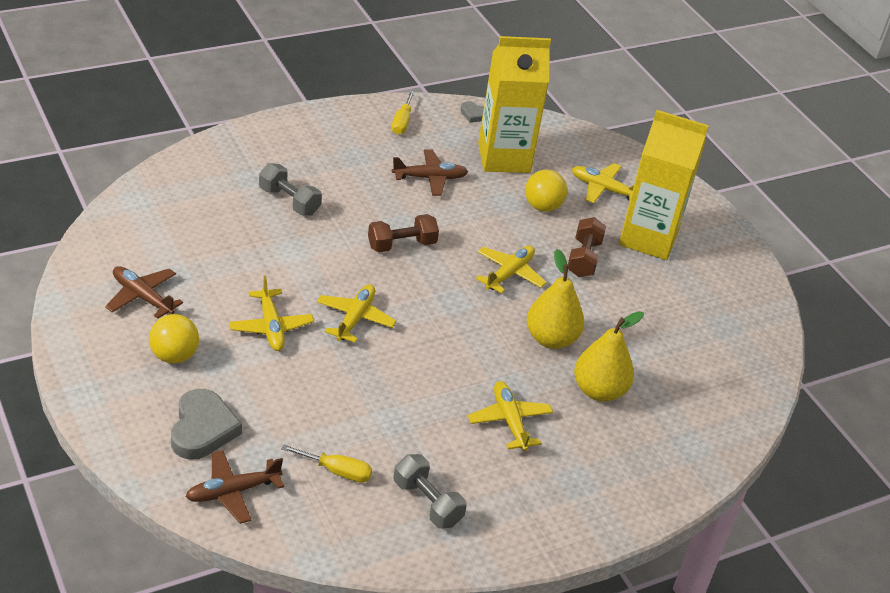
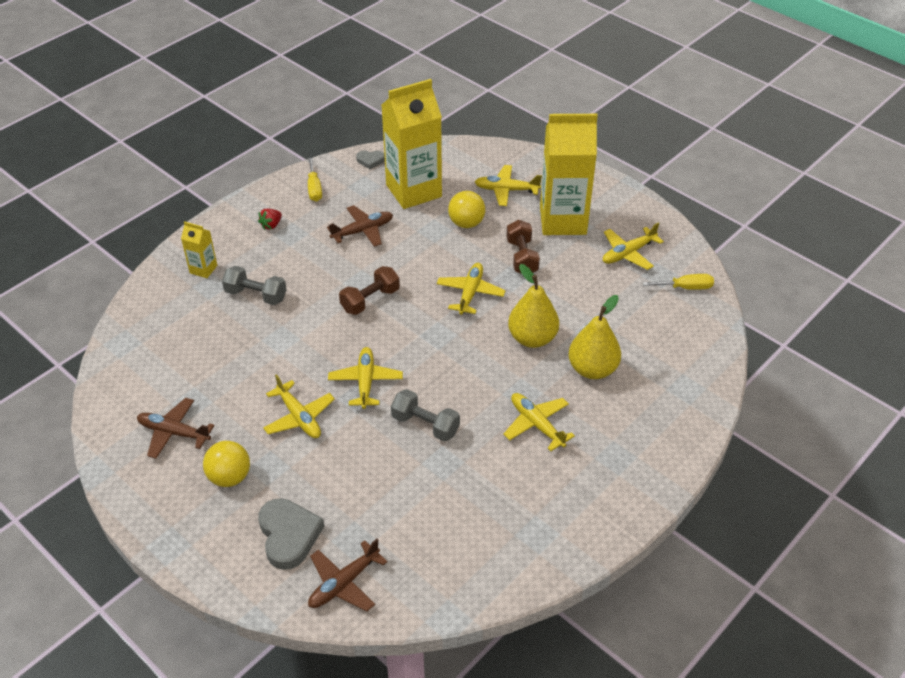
camera: 15 degrees left, 5 degrees up
(250, 160) = (203, 269): none -> yellow carton
(337, 471) = (421, 527): yellow screwdriver -> yellow screwdriver (686, 287)
(339, 142) = (271, 225): none -> red strawberry
(427, 503) = (508, 525): grey dumbbell -> grey dumbbell (425, 425)
(702, 294) = (628, 253): none -> yellow plane

